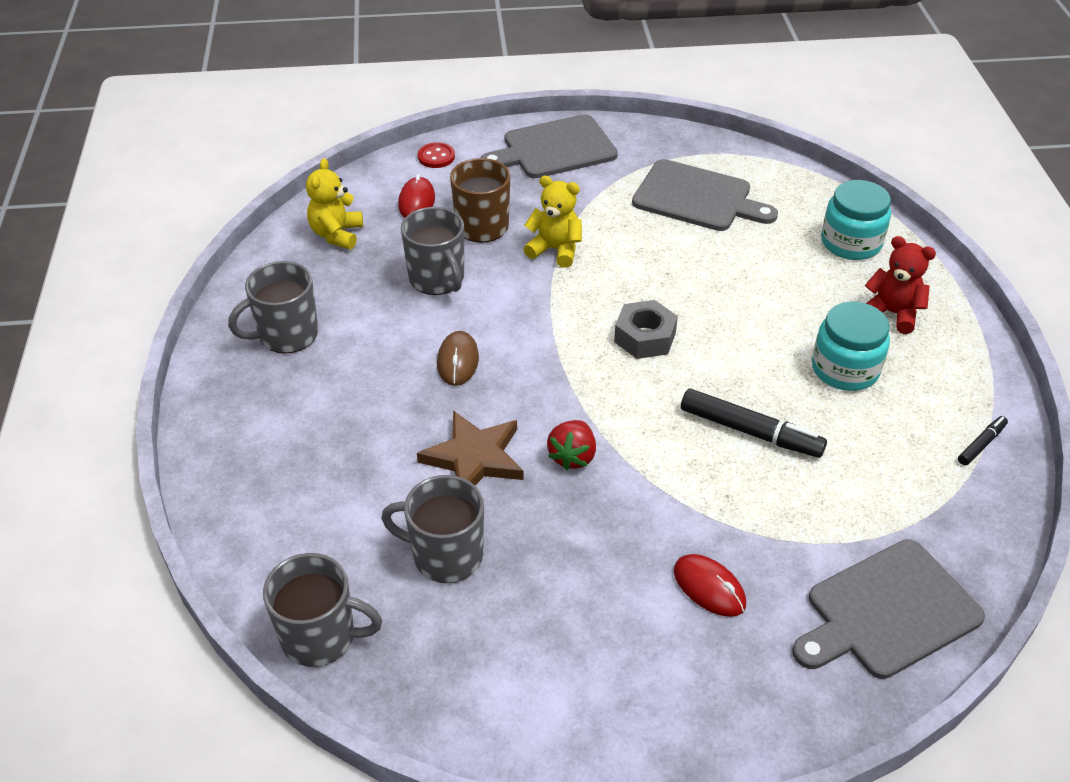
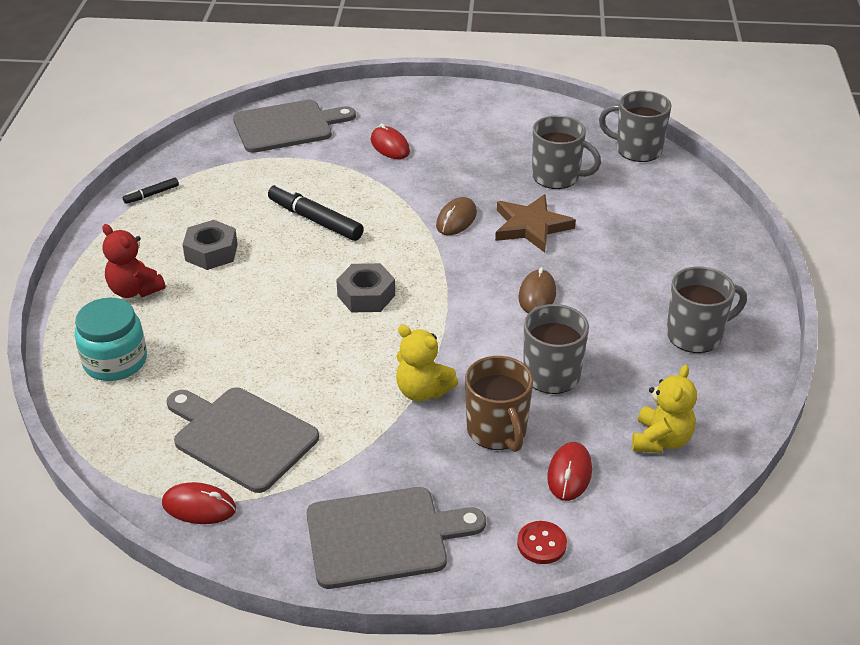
camera: 170 degrees left, 5 degrees down
(572, 456) = (456, 219): red strawberry -> brown mouse
(700, 151) = (199, 506): none -> red mouse
(845, 369) = (211, 252): turquoise jar -> grey nut

